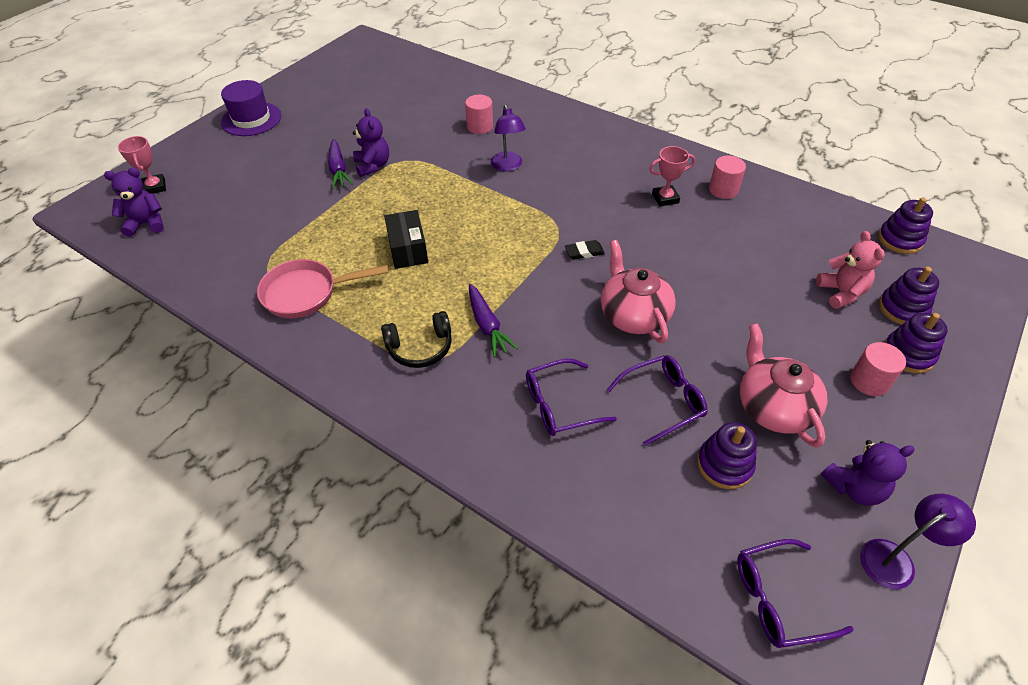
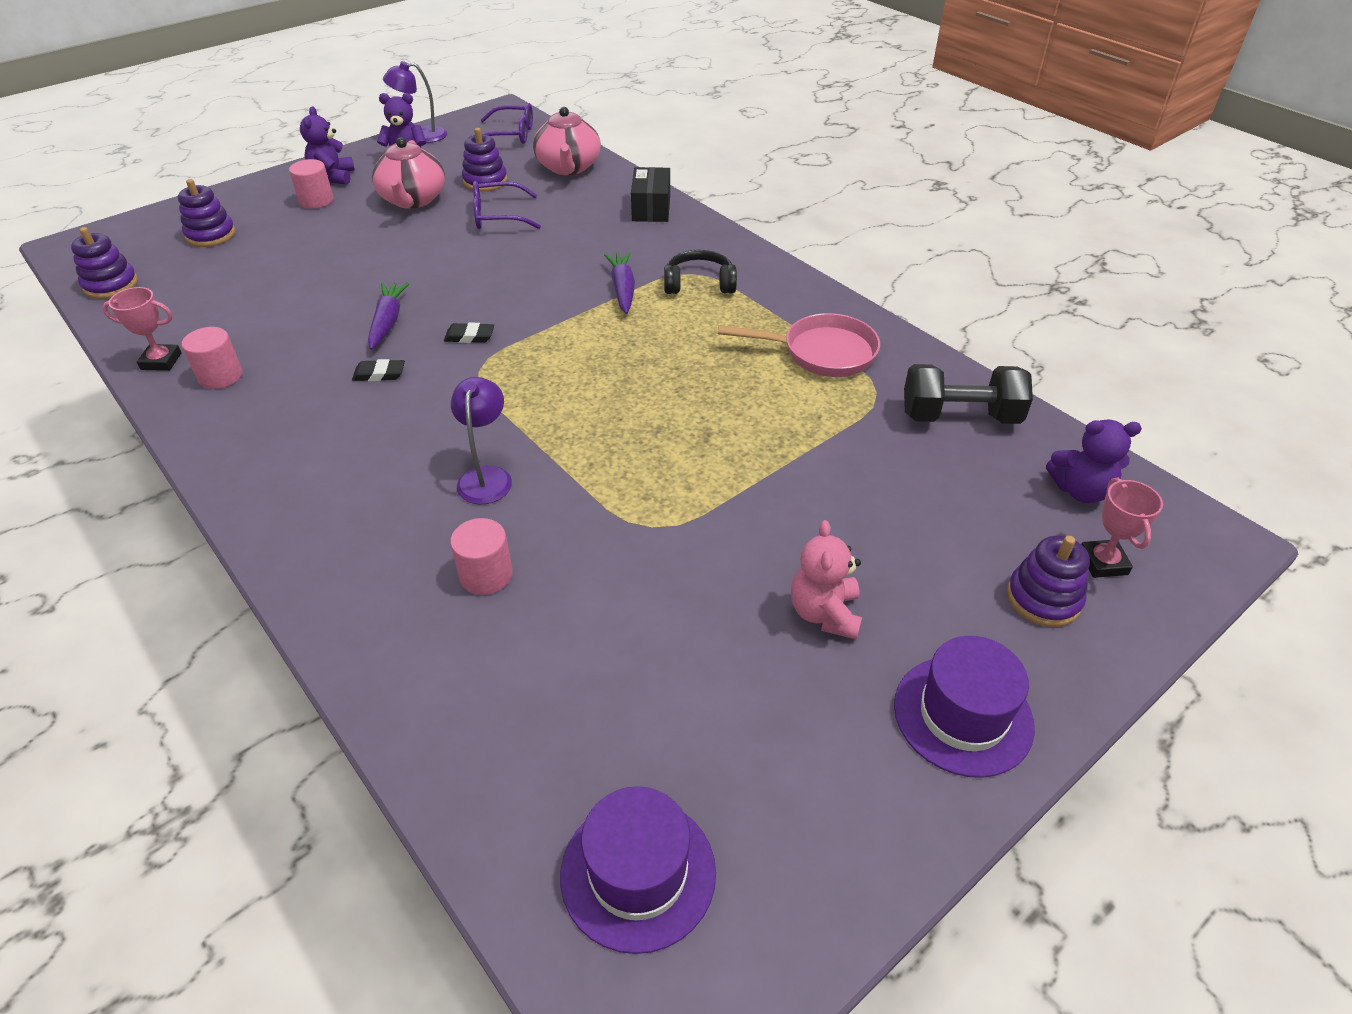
camera: 165 degrees left, 5 degrees down
(209, 259) = (960, 417): none -> black dumbbell
(338, 170) = (771, 529): purple carrot -> purple carrot (388, 322)
(373, 166) = (710, 526): purple teddy bear -> purple teddy bear (333, 177)
(378, 65) = (638, 873): none -> purple hat
(408, 249) = (686, 379): black box -> black box (651, 208)
(559, 405) = (587, 227): purple glasses -> none
(623, 211) = (379, 374): none -> black eraser
(633, 315) = (468, 272): pink teapot -> pink teapot (568, 167)
(665, 198) = (308, 380): pink trophy -> pink trophy (161, 361)
(841, 293) = (246, 255): pink teddy bear -> pink teddy bear (824, 613)
(908, 354) = (259, 209): purple stacking toy -> purple stacking toy (1043, 598)

